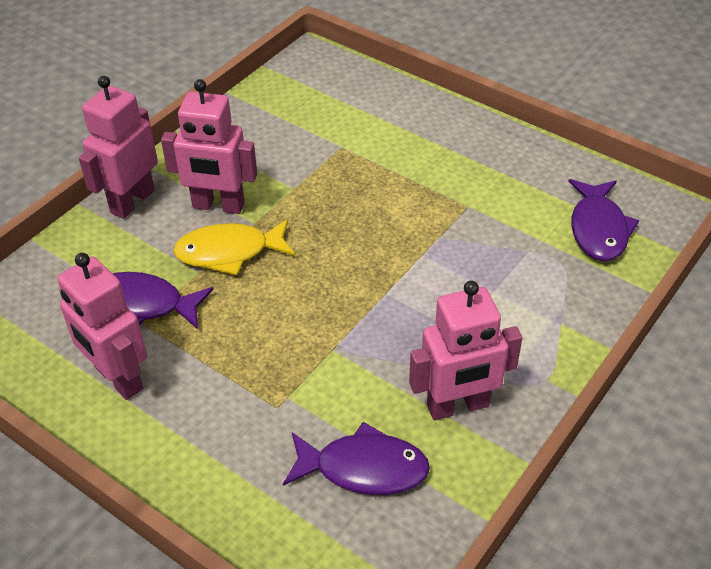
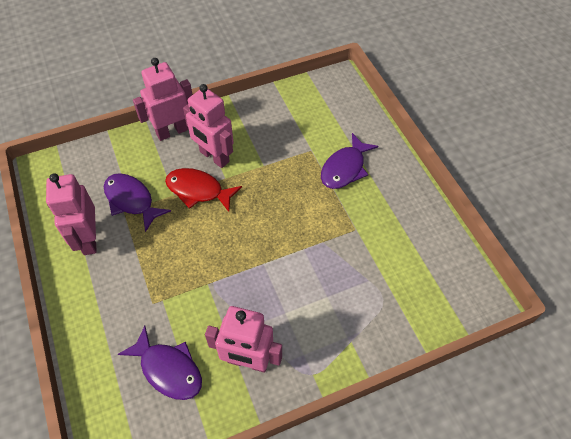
camera: 30 degrees right, 10 degrees up
(229, 252) = (198, 190): yellow fish -> red fish
(598, 229) = (426, 288): purple fish -> purple fish (345, 168)

